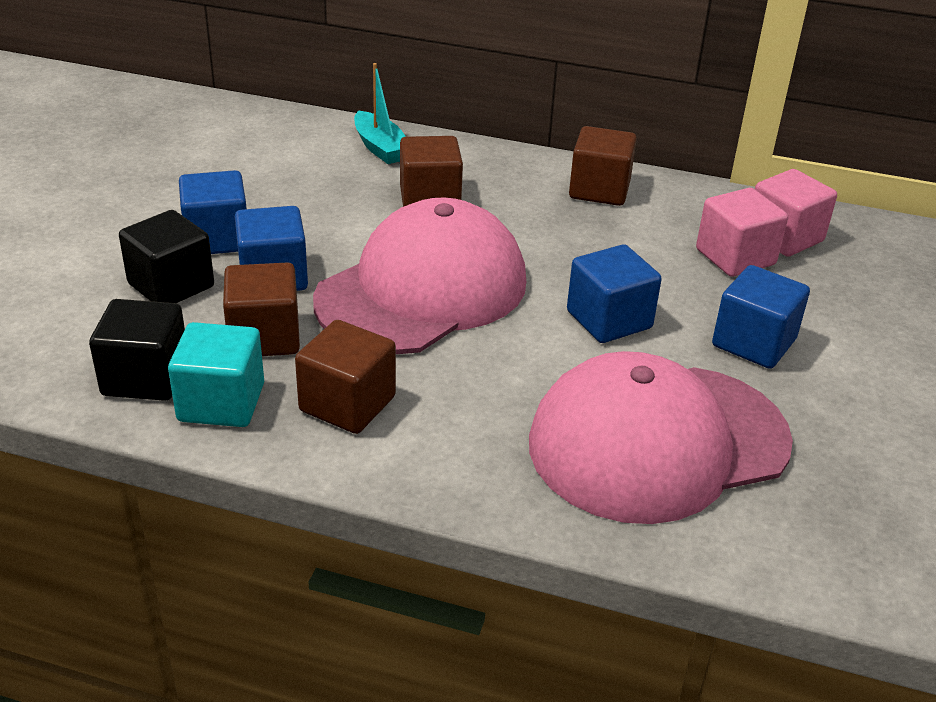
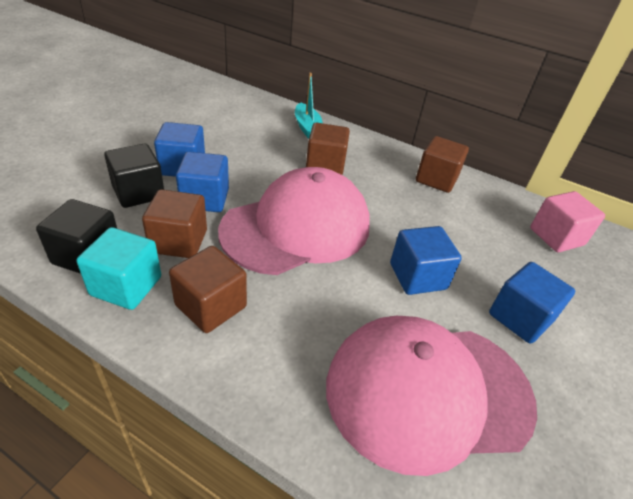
camera: 10 degrees right, 5 degrees up
(735, 257) = (519, 245): pink cube -> none

